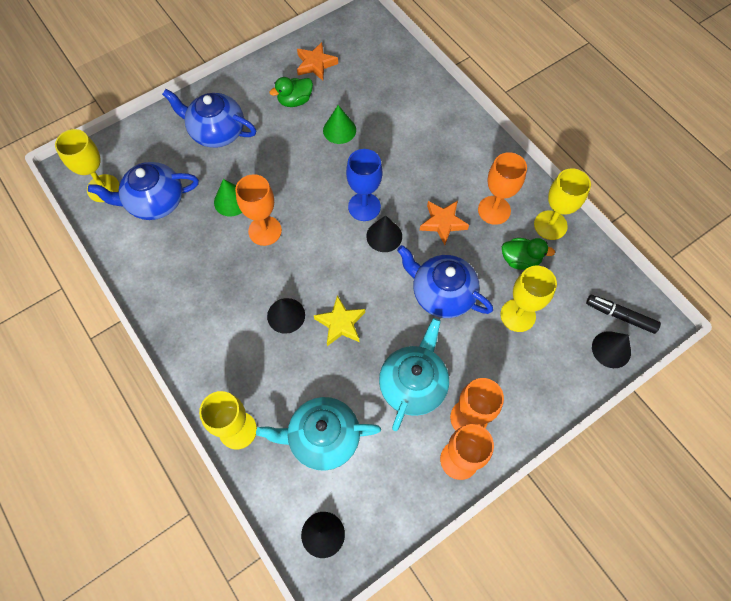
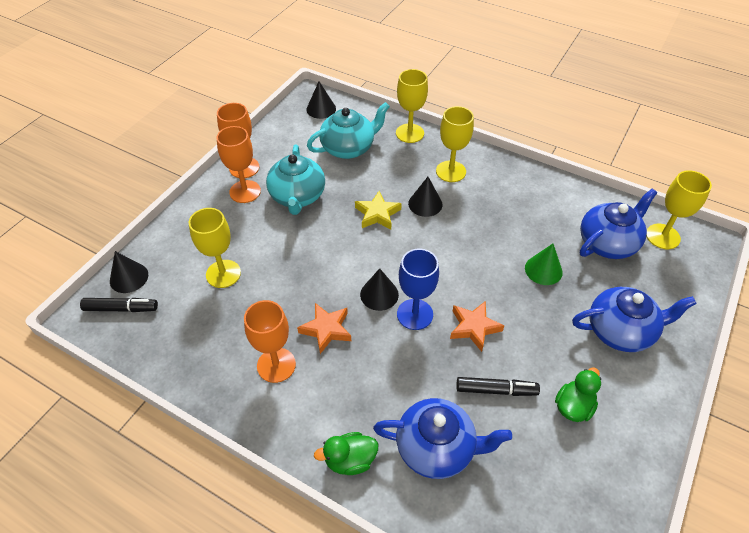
camera: 155 degrees right, 15 degrees down
(265, 231) = (492, 257): orange goblet -> none
(315, 64) = (592, 475): orange star -> orange star (474, 327)
(339, 130) = (496, 390): green cone -> black marker
(441, 293) = (301, 266): blue teapot -> blue teapot (436, 448)
(520, 260) = (233, 323): green duck -> green duck (350, 460)
(550, 225) = (208, 373): yellow goblet -> yellow goblet (451, 171)

